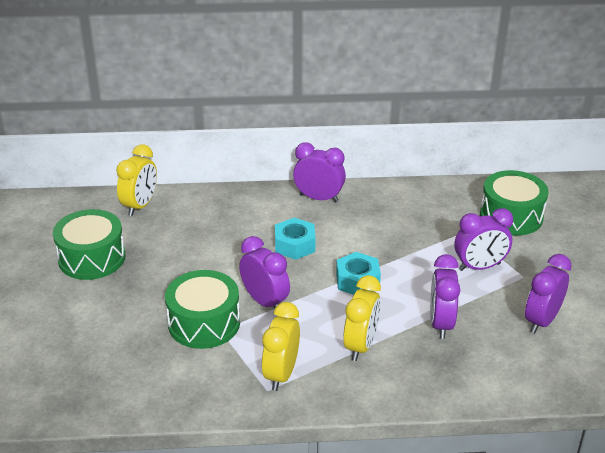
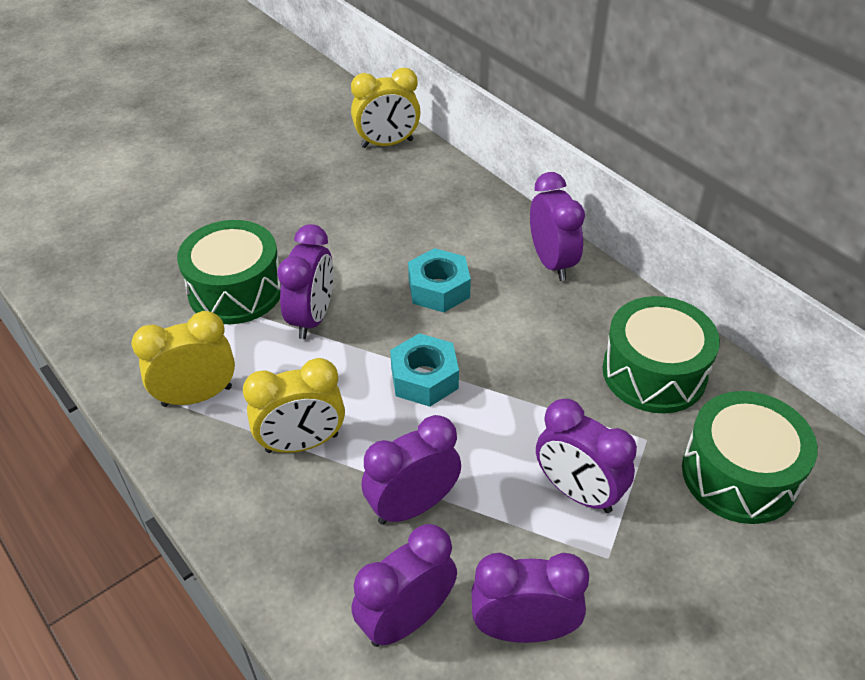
camera: 55 degrees right, 10 degrees up
(92, 258) = (272, 160): green drum -> green drum (654, 372)
(507, 356) = (406, 619): none -> purple clock

